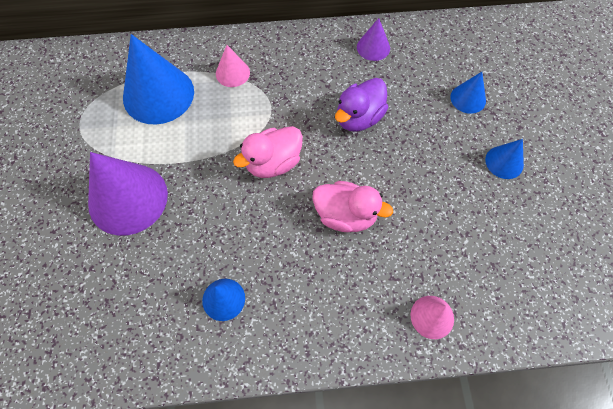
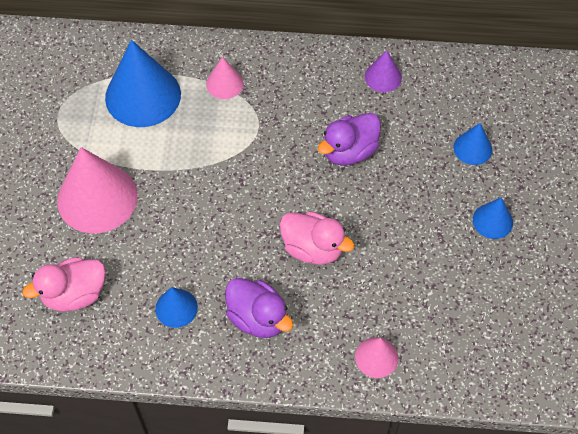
camera: 10 degrees right, 5 degrees down
(128, 198) = (97, 198): purple cone -> pink cone
(273, 163) = (249, 185): pink duck -> pink duck (74, 294)
(307, 296) = (258, 318): none -> purple duck

